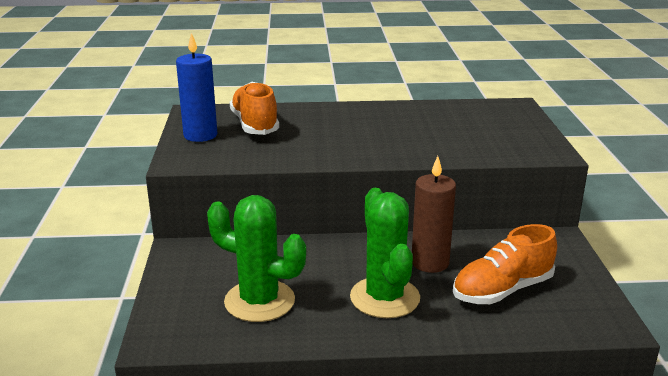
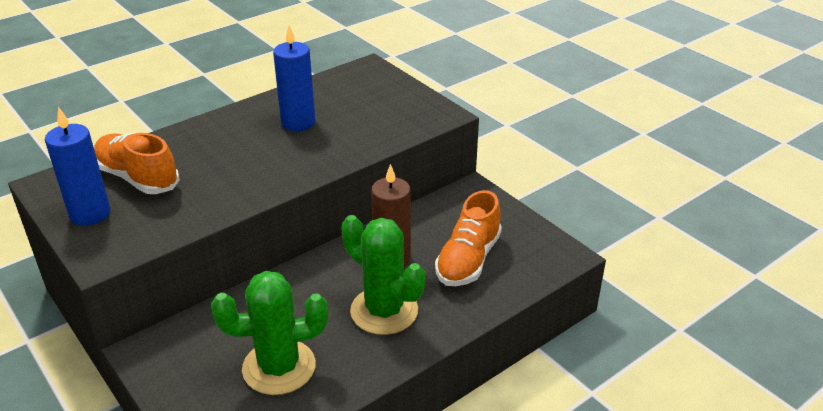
camera: 35 degrees left, 10 degrees up
(412, 125) = (298, 122): none -> blue candle

